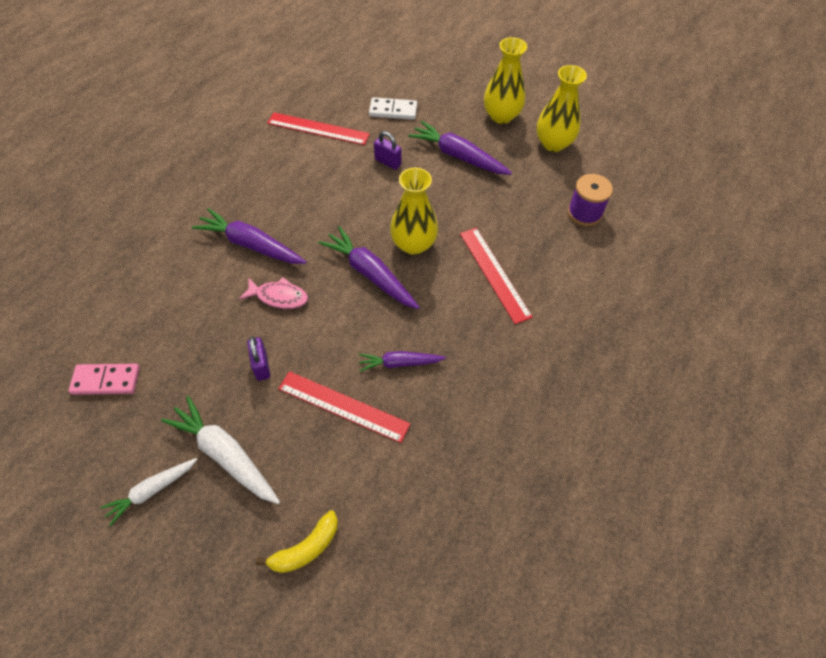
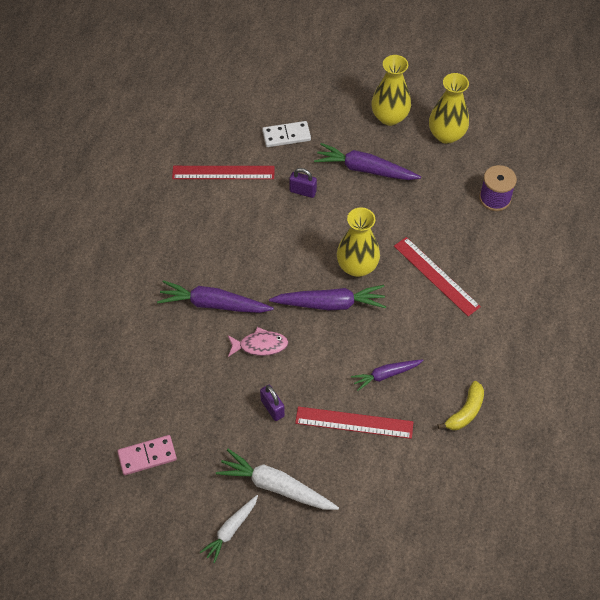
camera: 15 degrees left, 0 degrees up
(306, 548) = (370, 536): yellow banana -> yellow banana (465, 411)
(370, 274) = (330, 304): purple carrot -> purple carrot turned 150 degrees clockwise

